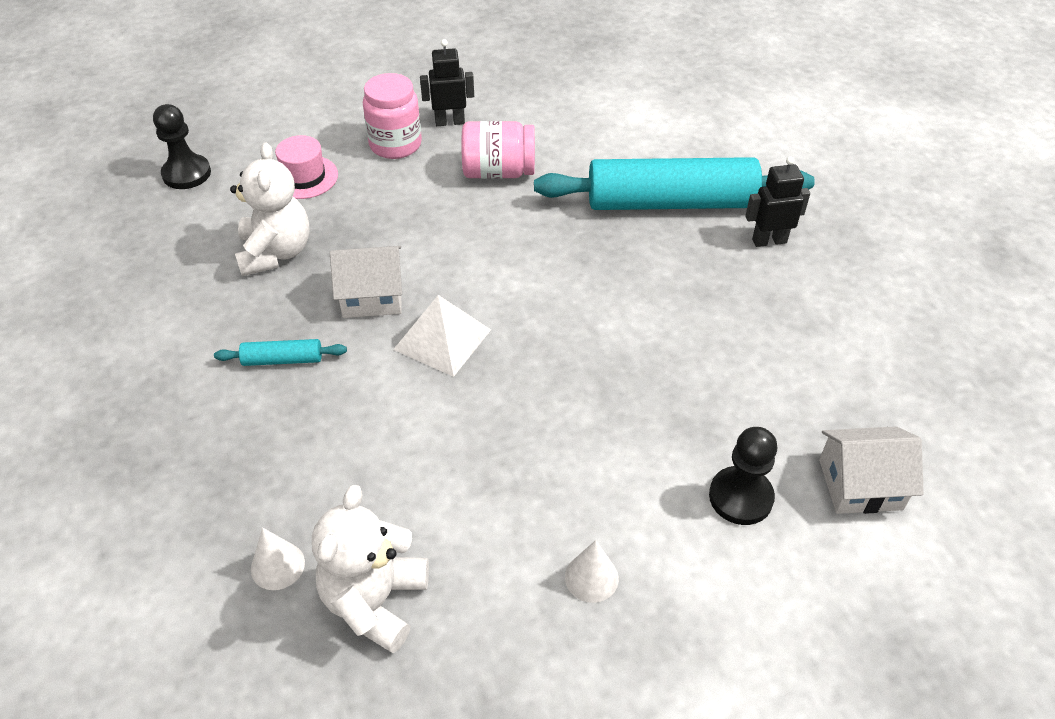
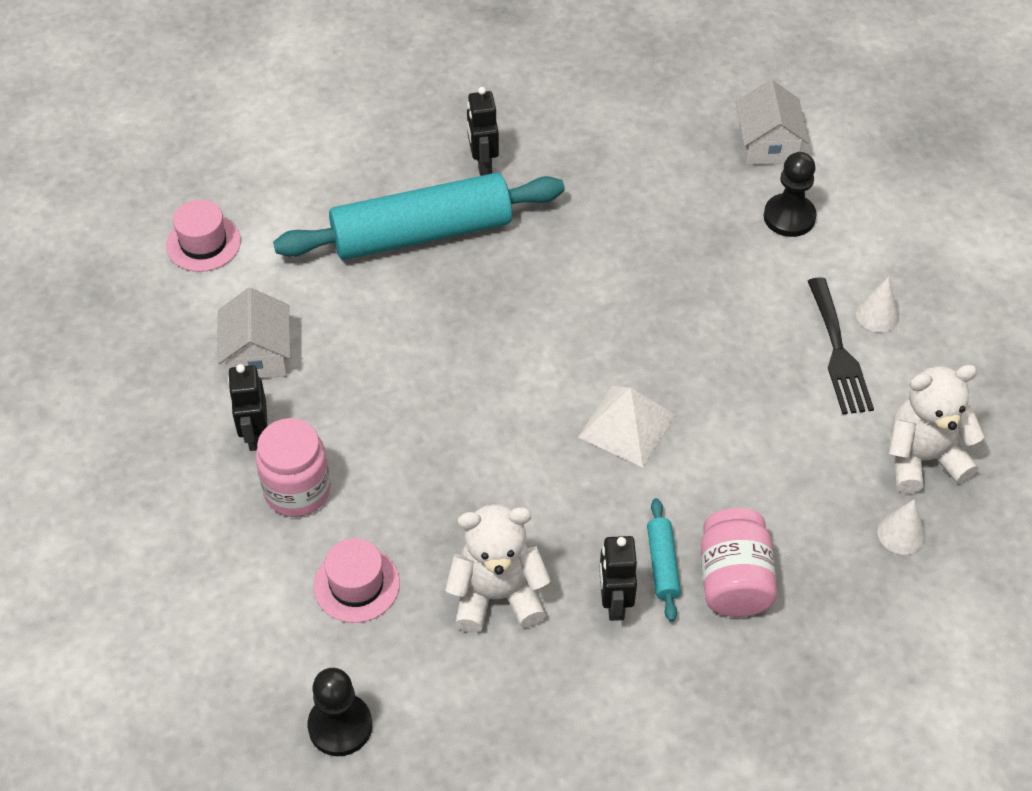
camera: 90 degrees left, 5 degrees up
(250, 325) = (614, 603): none -> black robot
(372, 296) = (566, 492): white house -> white house (258, 355)
(375, 601) = (922, 458): white teddy bear -> white teddy bear turned 150 degrees clockwise
(498, 172) = (359, 383): pink jar -> pink jar (733, 580)
(532, 529) = (838, 352): none -> black fork
(643, 86) = (203, 243): none -> pink hat
(671, 203) = (422, 233): turquoise rolling pin -> turquoise rolling pin turned 75 degrees clockwise

